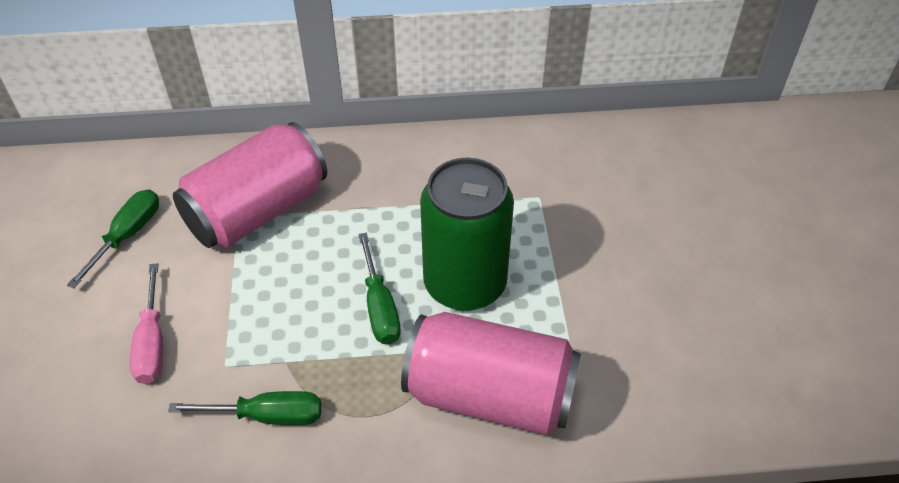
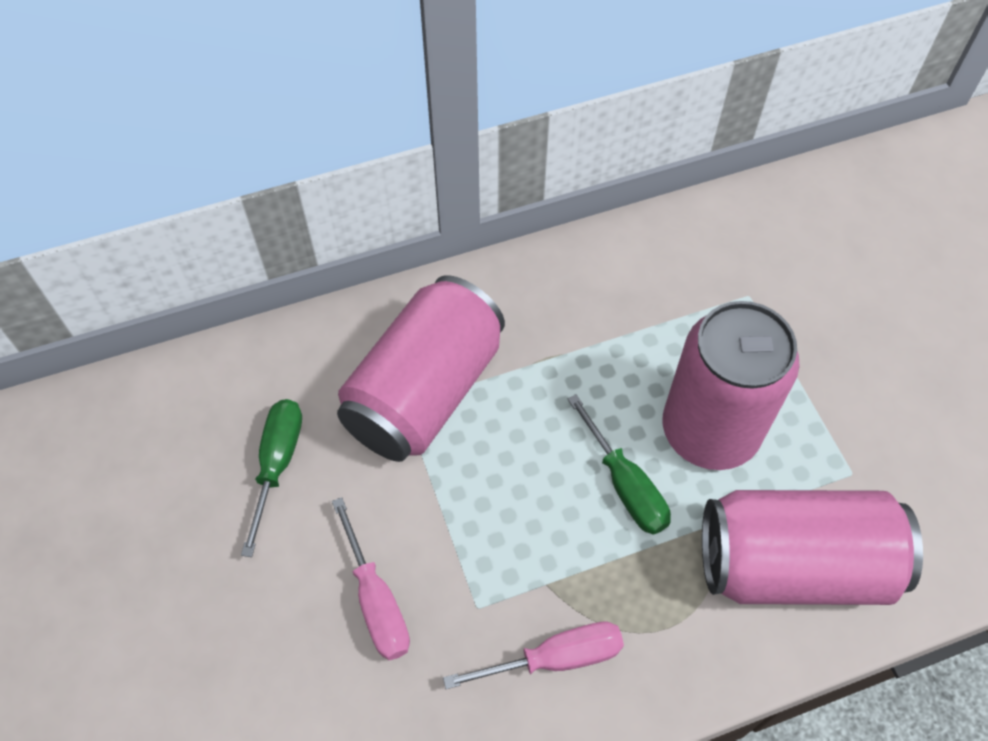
camera: 15 degrees left, 10 degrees up
(268, 415) = (556, 658): green screwdriver -> pink screwdriver
(465, 284) = (710, 430): green can -> pink can

